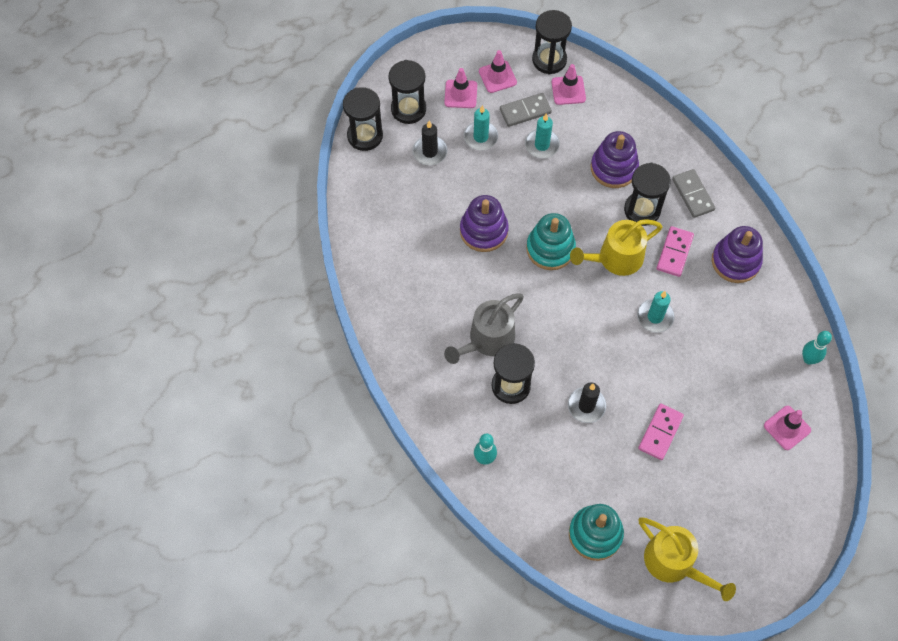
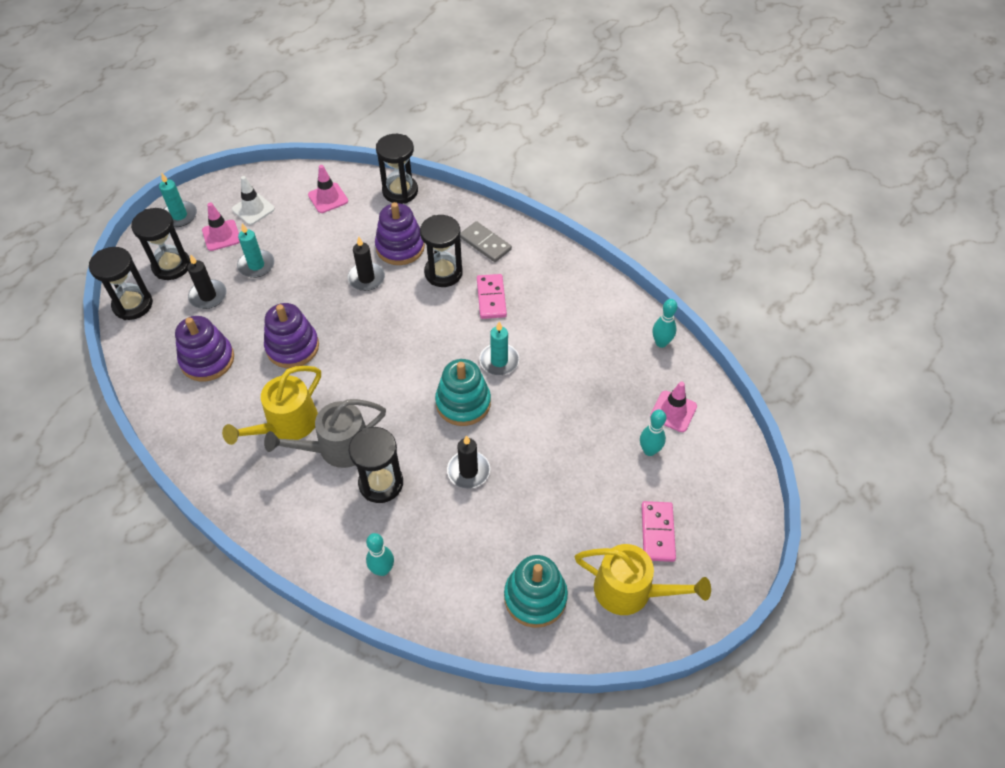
camera: 25 degrees left, 10 degrees down
(487, 340) = (337, 448): grey watering can -> grey watering can turned 45 degrees clockwise
(497, 77) = (253, 209): pink traffic cone -> white traffic cone
(525, 111) = (293, 229): grey domino -> none
(542, 145) = (321, 251): turquoise candle -> turquoise candle (179, 216)
(549, 60) = (299, 179): black hourglass -> black hourglass (400, 191)
(550, 249) = (368, 338): turquoise stacking toy -> turquoise stacking toy (463, 403)
(571, 188) = (366, 278): none -> black candle
(615, 258) = (437, 323): yellow watering can -> yellow watering can (287, 424)
(660, 432) = (555, 466): pink domino -> pink domino (657, 532)
(735, 261) = (552, 285): purple stacking toy -> purple stacking toy (207, 360)
(748, 453) = (649, 450): none -> turquoise bowling pin

